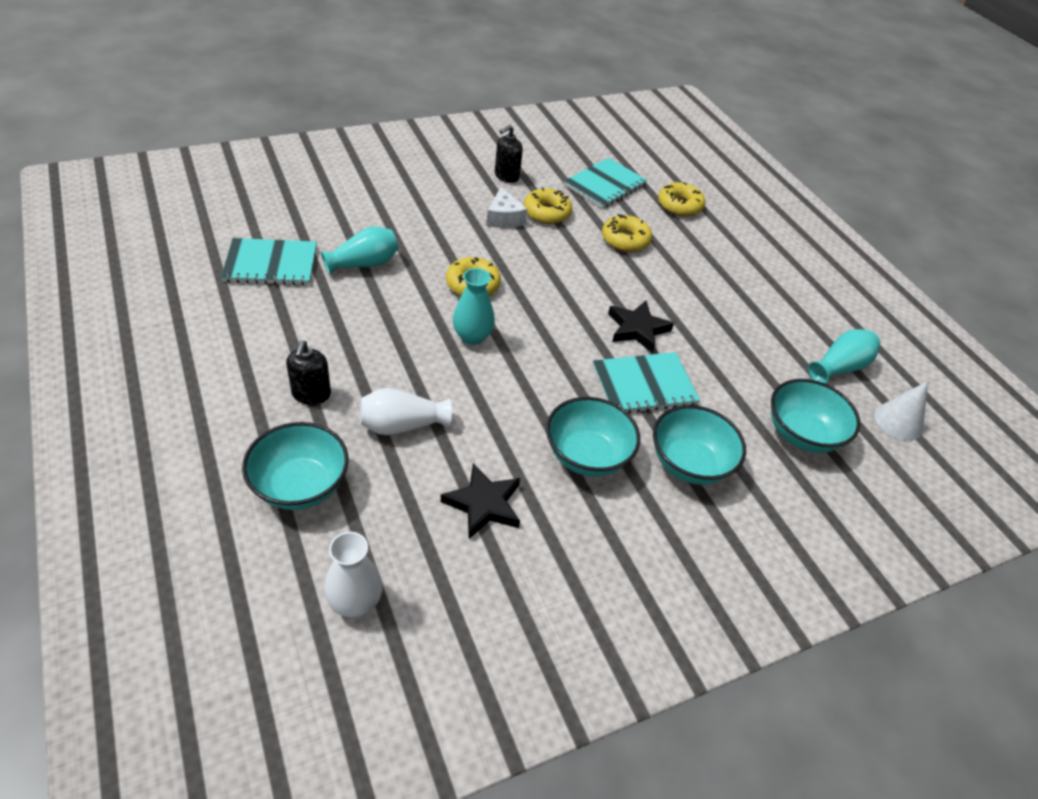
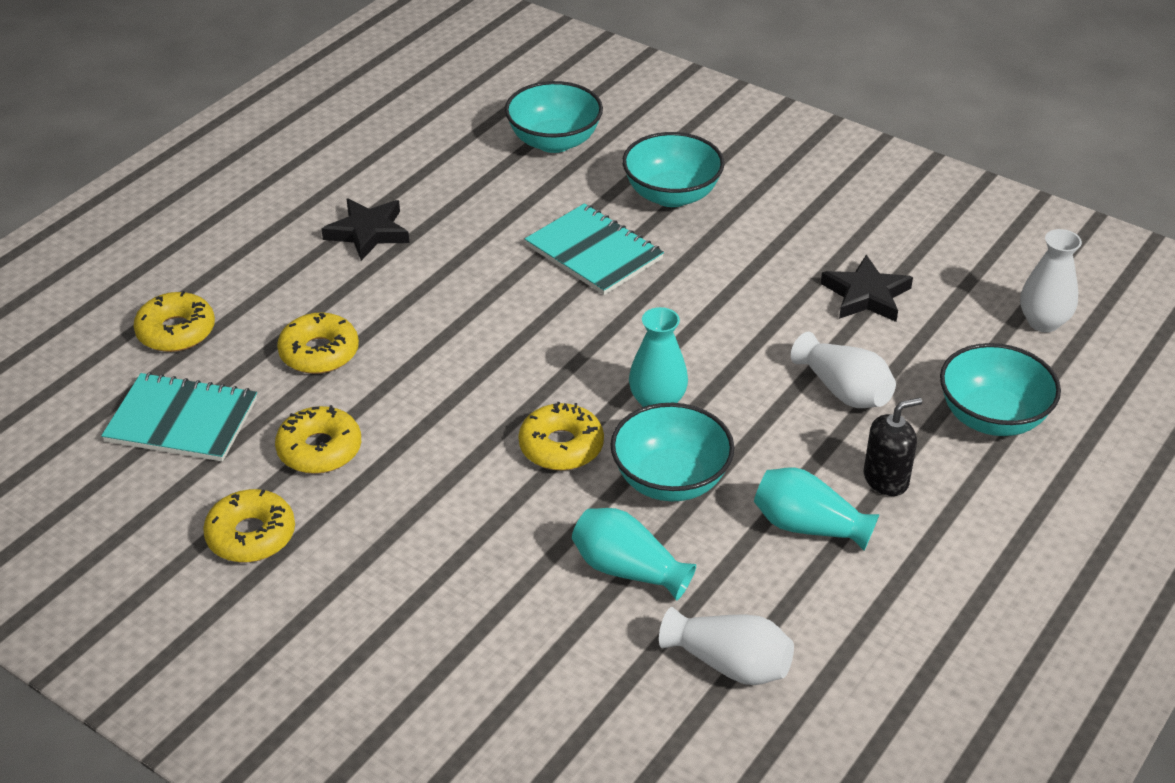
camera: 115 degrees left, 5 degrees down
(271, 264) = (729, 664): turquoise notebook -> white vase
(504, 218) = (377, 486): white cheese -> none
(506, 176) = (251, 535): black soap dispenser -> yellow donut
(587, 456) = (735, 256): turquoise bowl -> turquoise bowl (670, 480)
(637, 329) = (503, 285): black star -> black star (368, 232)
(839, 367) = (421, 138): turquoise vase -> turquoise vase (808, 526)
(898, 421) = (470, 92): white cone -> none

